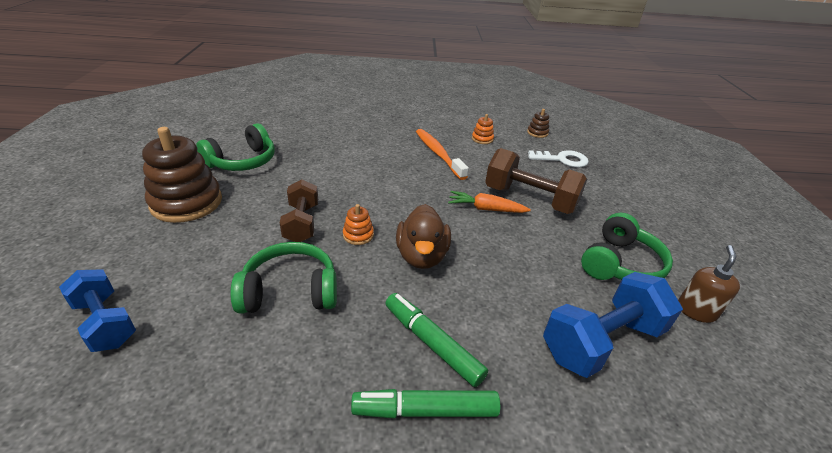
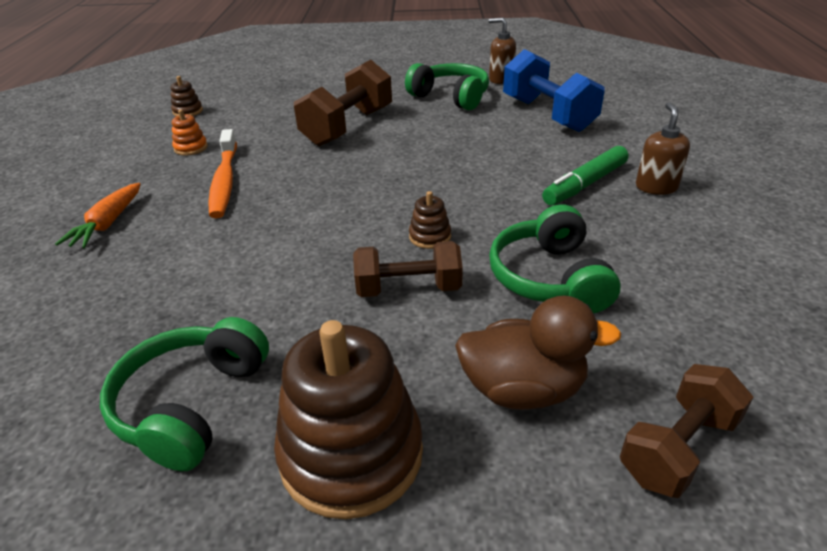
camera: 85 degrees left, 0 degrees up
(105, 322) = (678, 448): blue dumbbell -> brown dumbbell
(242, 161) = (191, 404): green headphones -> green headphones turned 120 degrees counterclockwise
(358, 235) = (430, 237): orange stacking toy -> brown stacking toy
(422, 256) = (462, 191): brown duck -> brown duck (523, 389)
(425, 410) = (656, 187): green marker -> brown soap dispenser
(438, 154) = (224, 181): orange toothbrush -> orange toothbrush turned 75 degrees counterclockwise
(486, 209) = (368, 152): orange carrot -> orange carrot (108, 224)
(562, 160) = (263, 103): white key -> none

